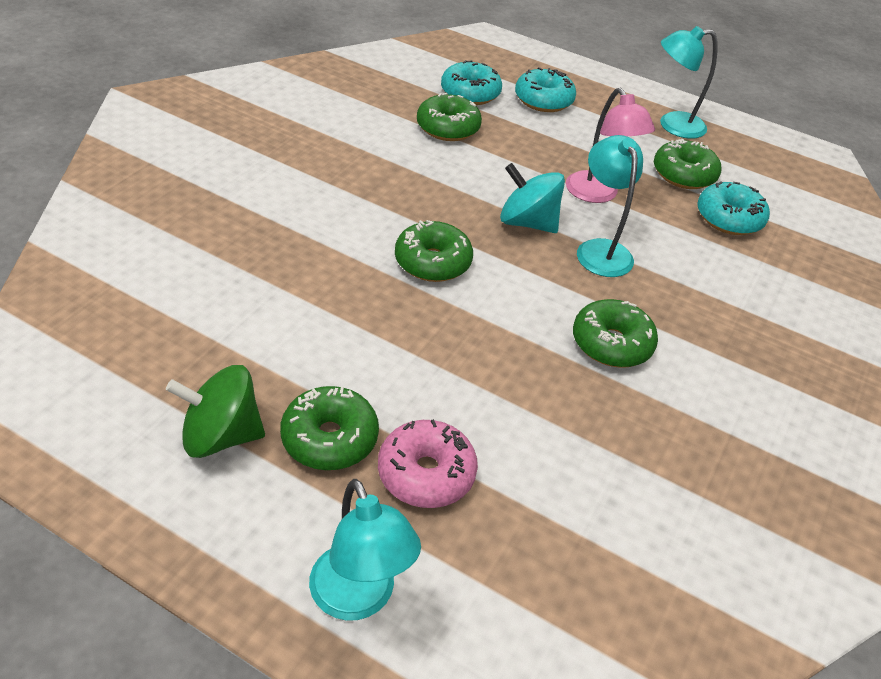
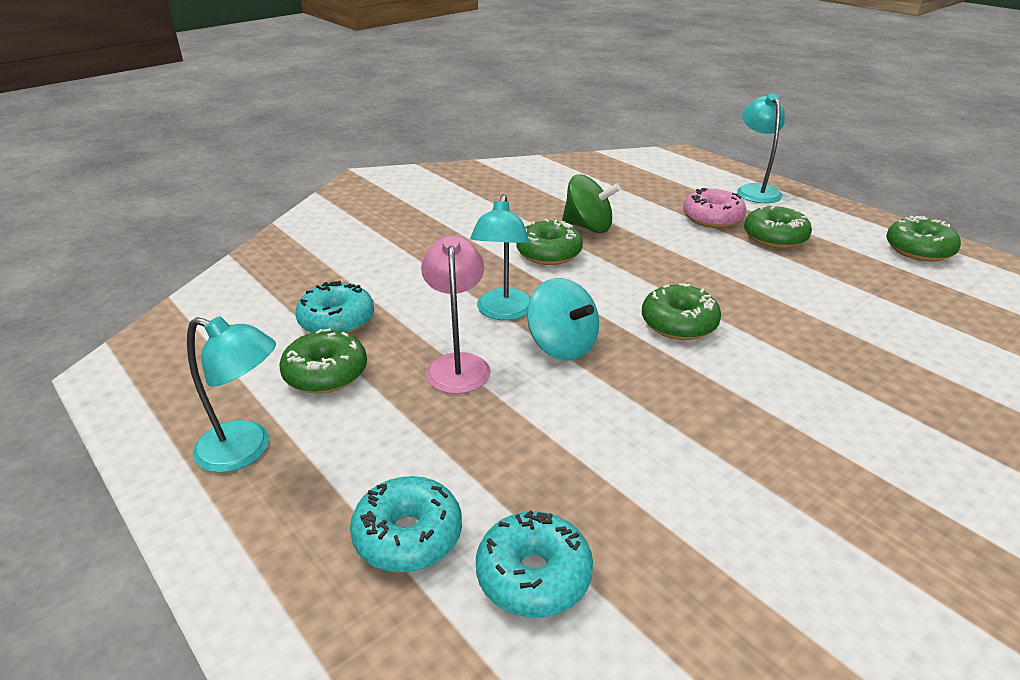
camera: 155 degrees left, 10 degrees down
(221, 436) = (850, 247): green spinning top -> green spinning top (588, 227)
(448, 128) = (605, 495): green donut -> green donut (919, 250)

